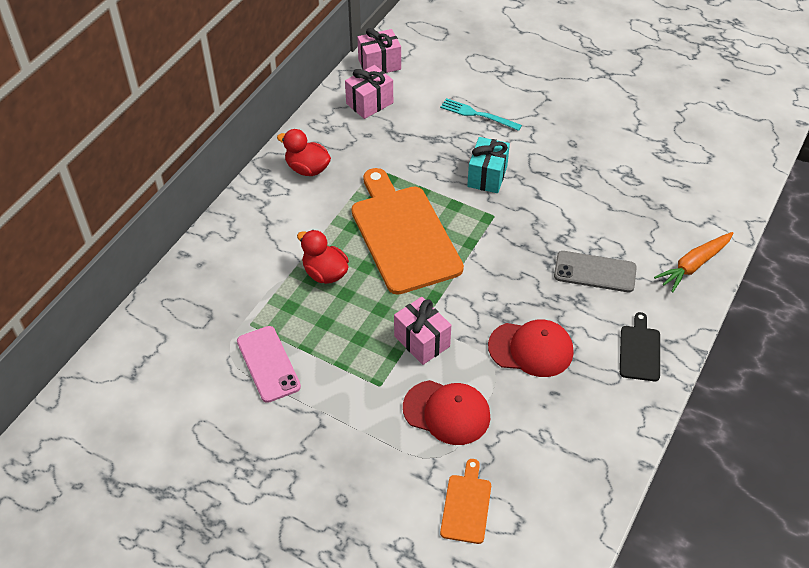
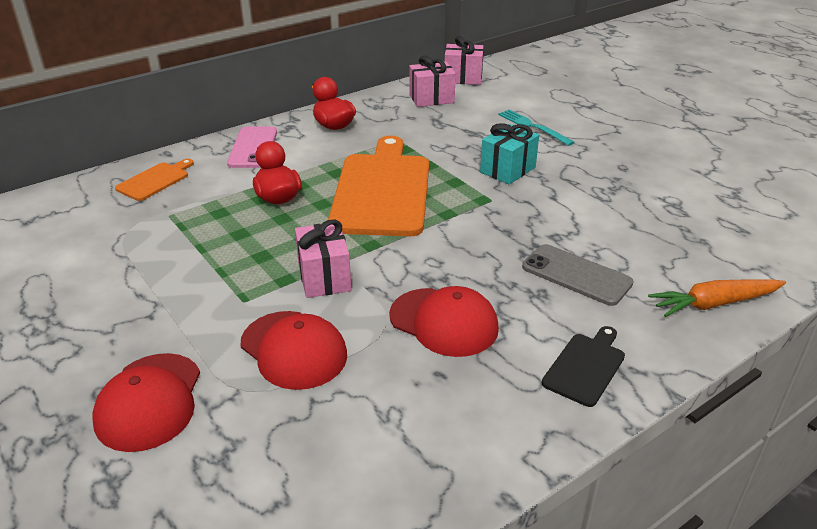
camera: 25 degrees right, 15 degrees down
(268, 364) = (153, 249): pink phone -> pink phone (253, 148)
(382, 491) = (149, 401): none -> red cap
(466, 505) = (230, 455): orange cutting board -> orange cutting board (155, 180)

